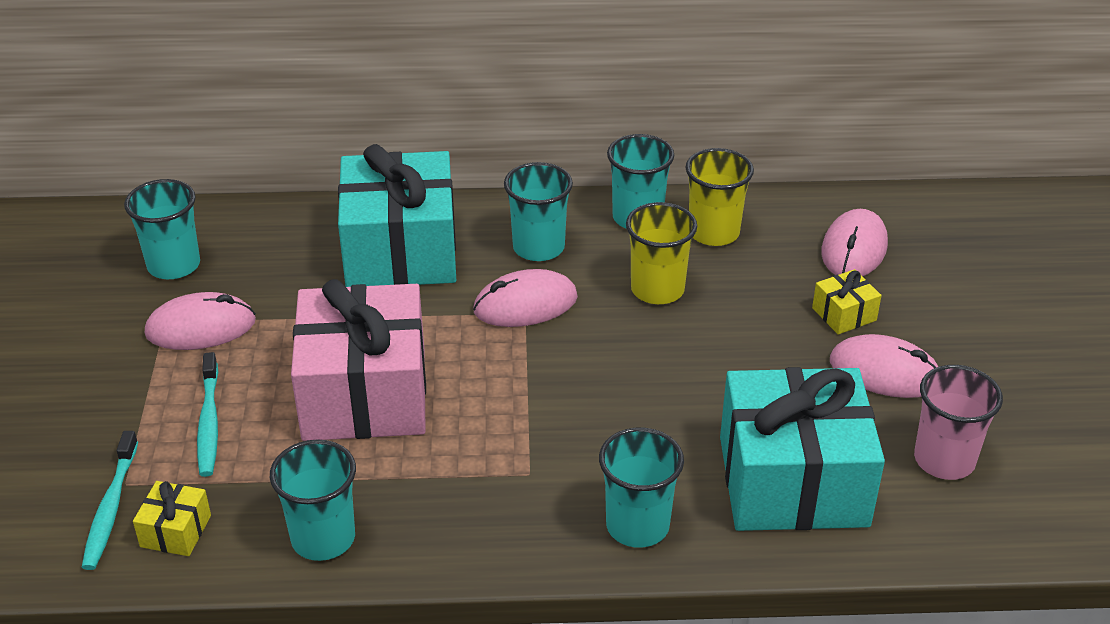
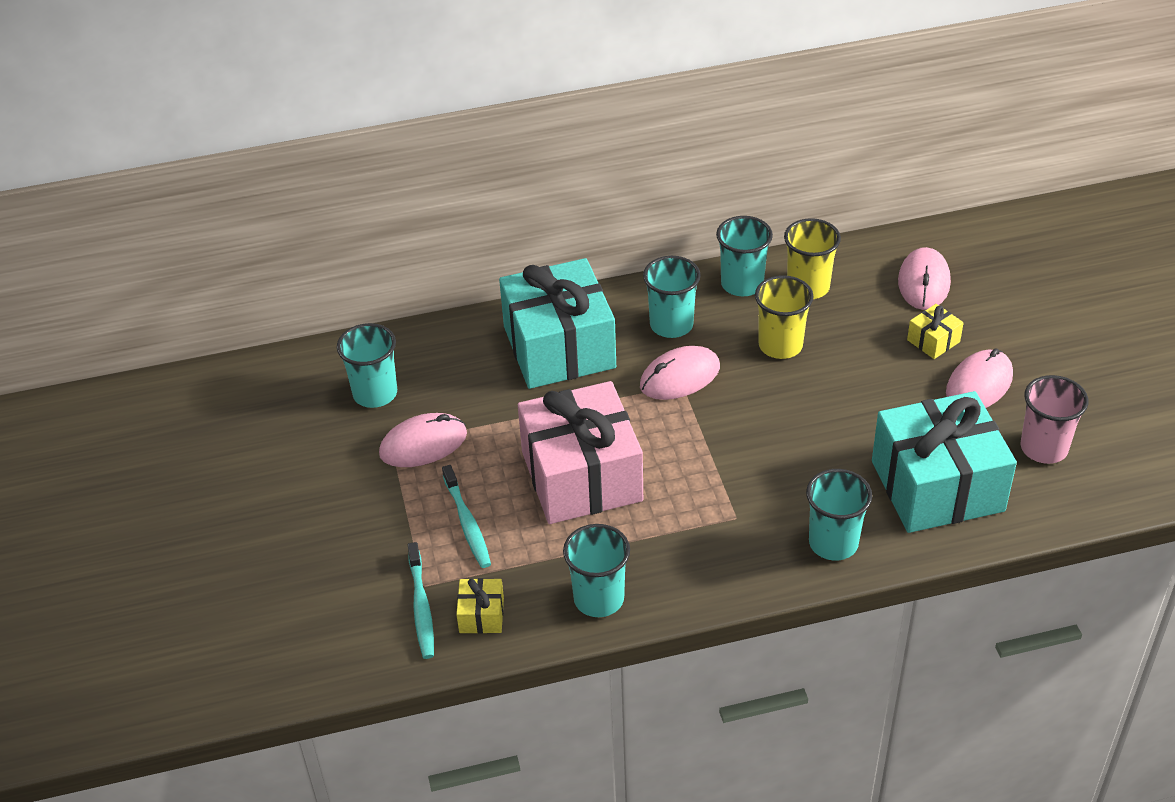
camera: 10 degrees left, 5 degrees up
(885, 372) = (979, 384): pink mouse -> pink mouse turned 60 degrees counterclockwise

